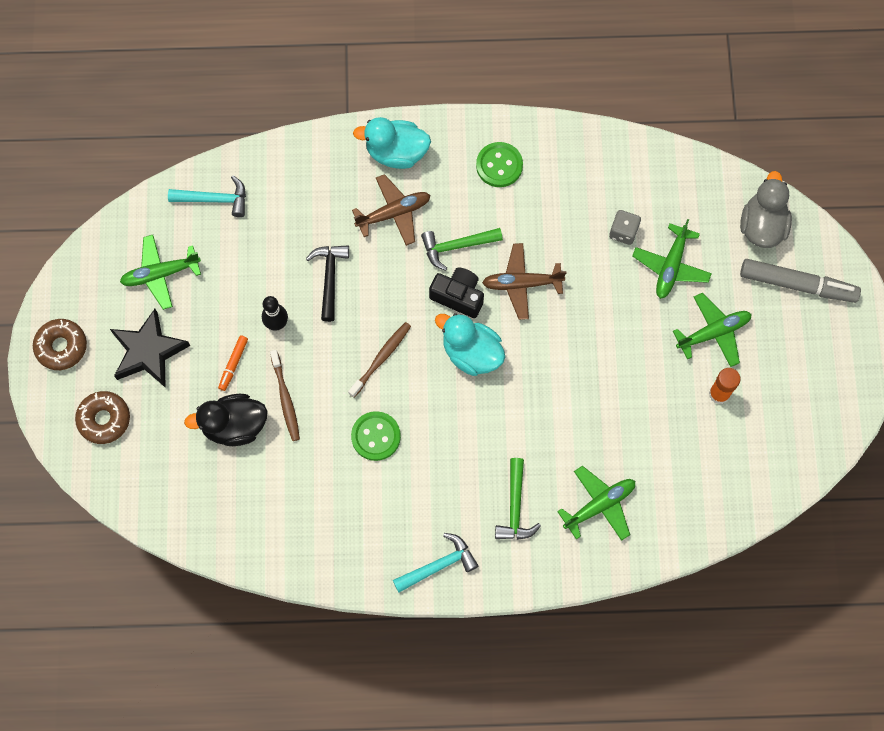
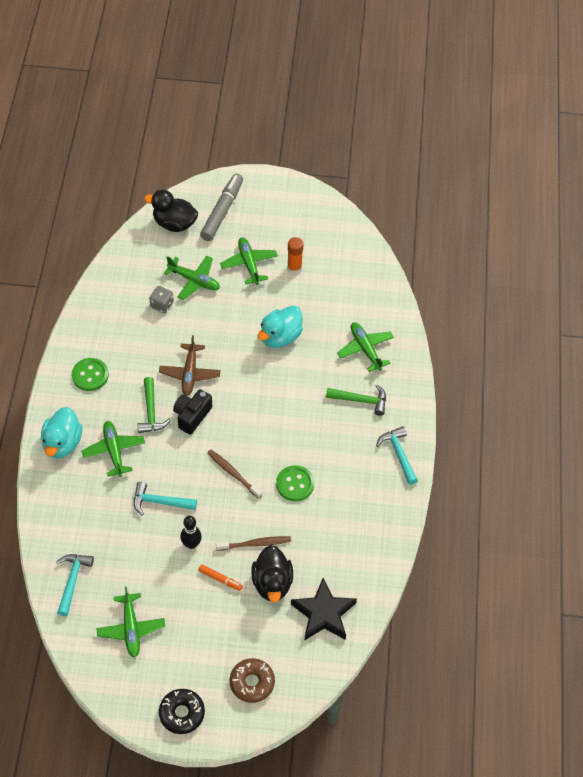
camera: 85 degrees left, 15 degrees down
(61, 347) = (182, 713): brown donut -> black donut
(148, 351) = (198, 643): black star -> black star (323, 613)
(329, 278) = (159, 502): black hammer -> turquoise hammer
(394, 213) = (114, 451): brown plane -> green plane
(471, 353) = (239, 413): turquoise duck -> turquoise duck (280, 337)
(762, 226) = (174, 223): grey duck -> black duck

